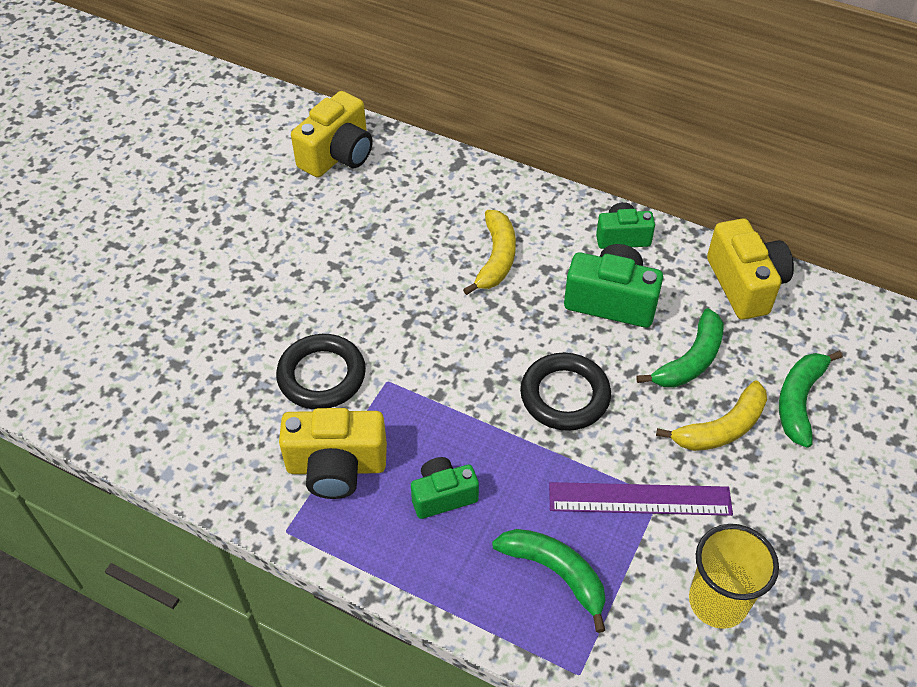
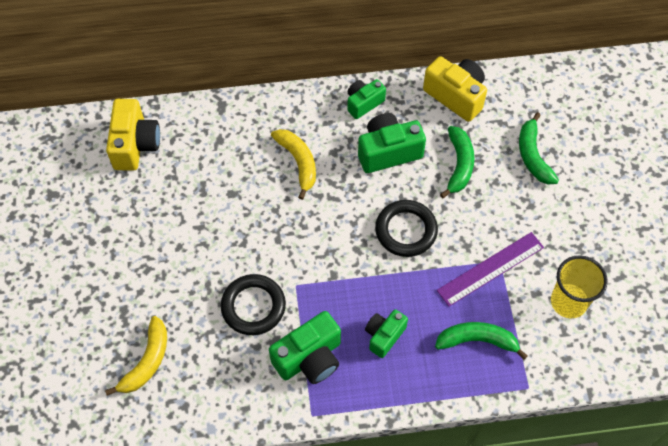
camera: 35 degrees left, 10 degrees up
(336, 467) = (309, 358): yellow camera -> green camera
(721, 428) = (503, 198): yellow banana -> yellow banana (147, 362)

